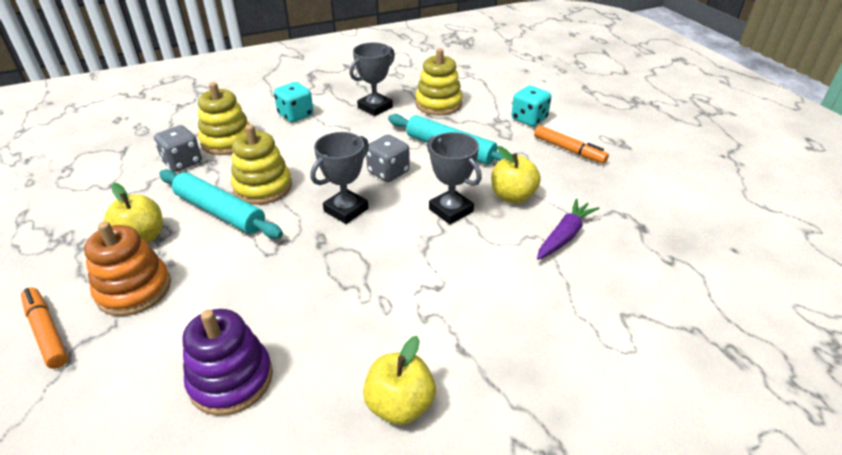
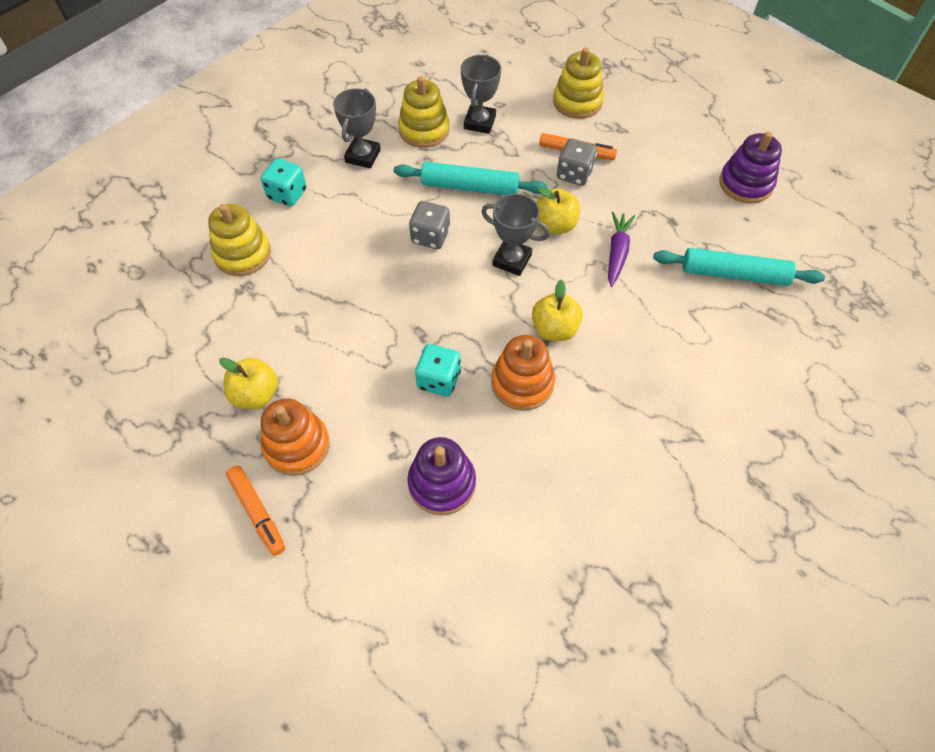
camera: 25 degrees left, 20 degrees up
(47, 332) = (257, 512): orange marker -> orange marker turned 150 degrees counterclockwise
(182, 162) = (218, 297): grey dice -> grey dice (574, 174)
(220, 212) = (306, 339): turquoise rolling pin -> turquoise rolling pin (734, 274)
(263, 187) = (325, 297): yellow stacking toy -> yellow stacking toy (577, 102)
(346, 210) = (420, 294): grey trophy -> grey trophy (479, 122)
(386, 316) = (522, 383): none -> orange stacking toy
(400, 405) = (575, 448): yellow apple -> yellow apple (554, 329)
(529, 119) = (522, 123): turquoise dice -> turquoise dice (438, 380)
(746, 220) = (745, 184): none -> purple stacking toy

